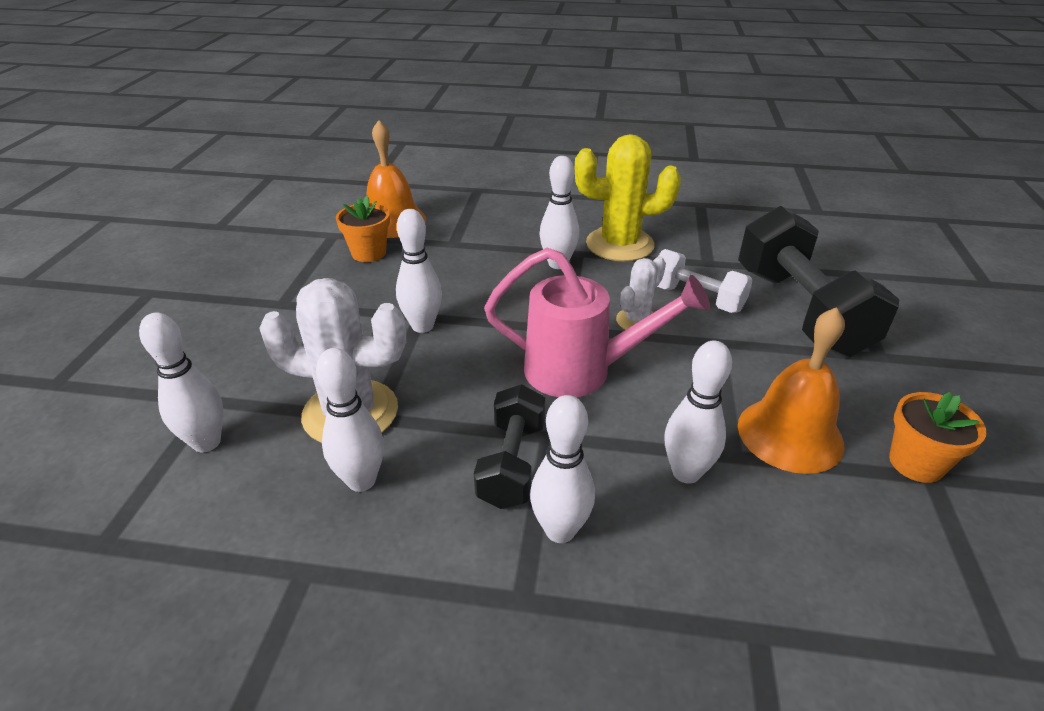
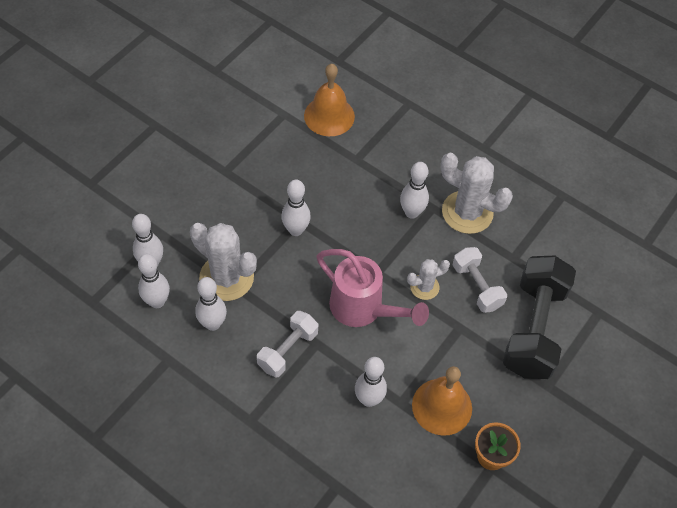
camera: 25 degrees right, 20 degrees up
(369, 253) = (297, 145): orange flower pot -> none
(511, 463) = (287, 350): black dumbbell -> white dumbbell
(560, 530) = (287, 397): white bowling pin -> white bowling pin (157, 301)
(620, 244) = (467, 212): yellow cactus -> white cactus

